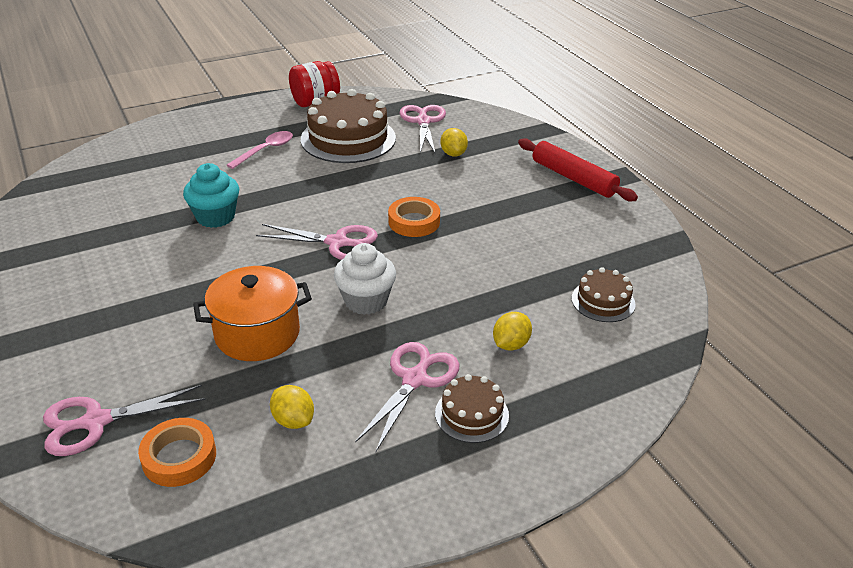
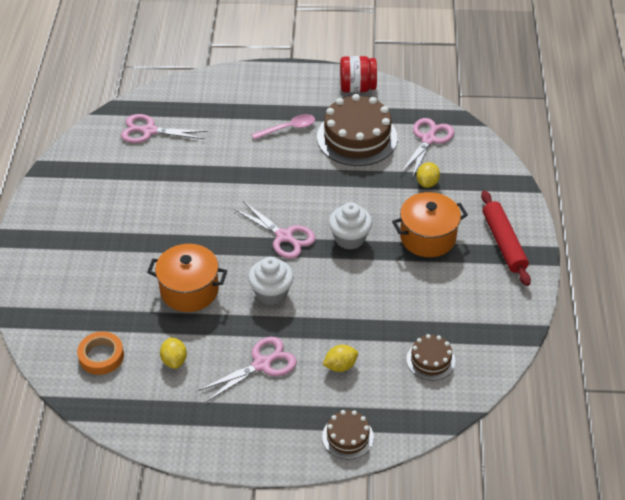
camera: 30 degrees right, 10 degrees up
(95, 422) = (69, 313): pink scissors -> pink scissors (149, 131)
(215, 217) = (217, 181): turquoise cupcake -> none
(414, 222) = (349, 238): orange tape -> white cupcake
(472, 414) = (279, 403): brown cake -> brown cake (347, 437)
(495, 196) = (427, 237): none -> orange pot

